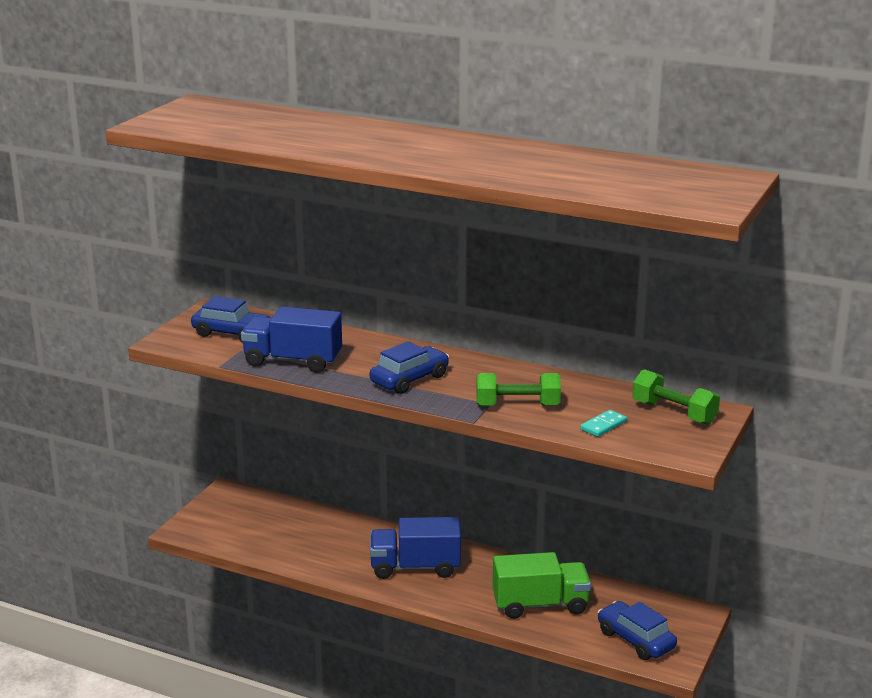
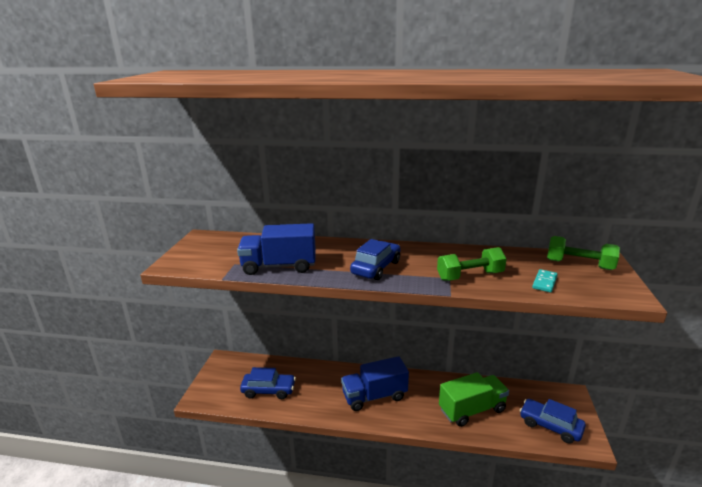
camera: 15 degrees left, 0 degrees up
(232, 333) = (222, 251): blue car -> blue car (268, 390)

